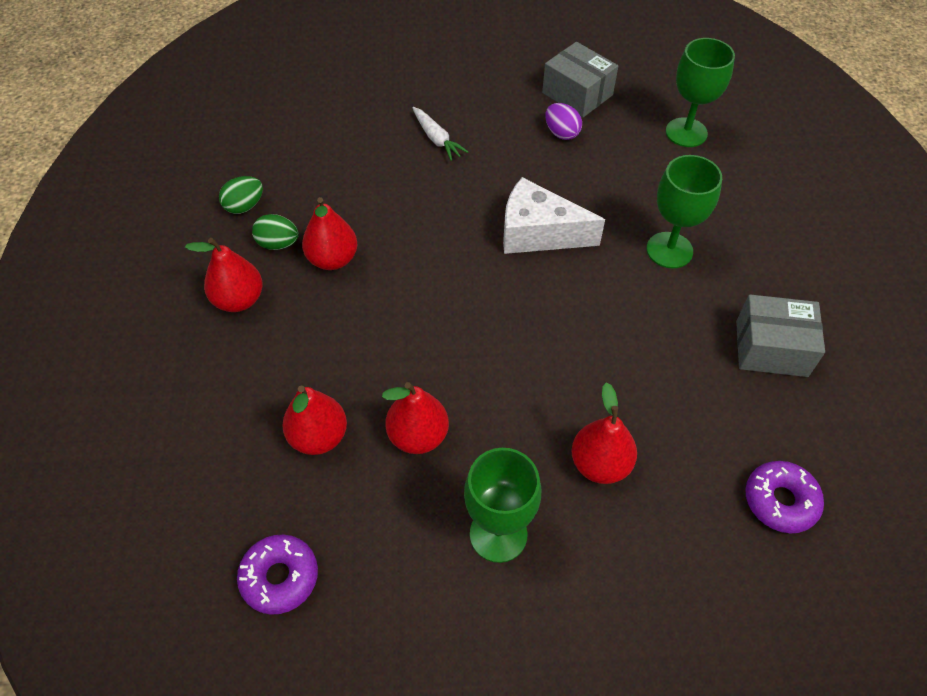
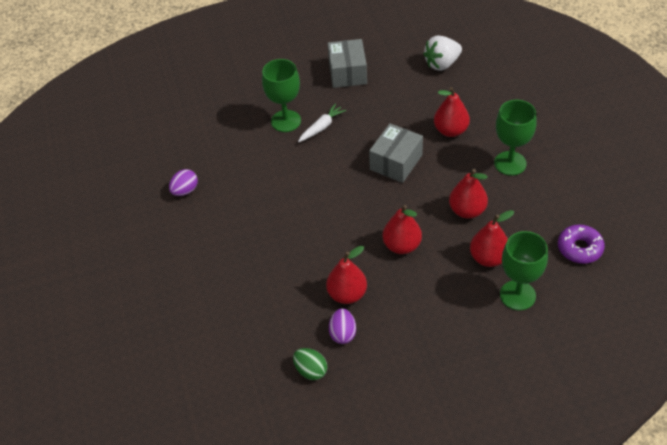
camera: 100 degrees left, 5 degrees down
(239, 300) = (402, 339): red pear -> red pear (402, 245)
(278, 244) = (343, 333): green egg -> purple egg
(436, 139) = (206, 264): white carrot -> white carrot (321, 127)
(538, 233) = (289, 186): white cheese -> none
(577, 94) = (138, 189): grey box -> grey box (396, 162)
(686, 132) = (172, 125): green goblet -> green goblet (517, 295)
(780, 501) = (442, 64): purple donut -> white strawberry

